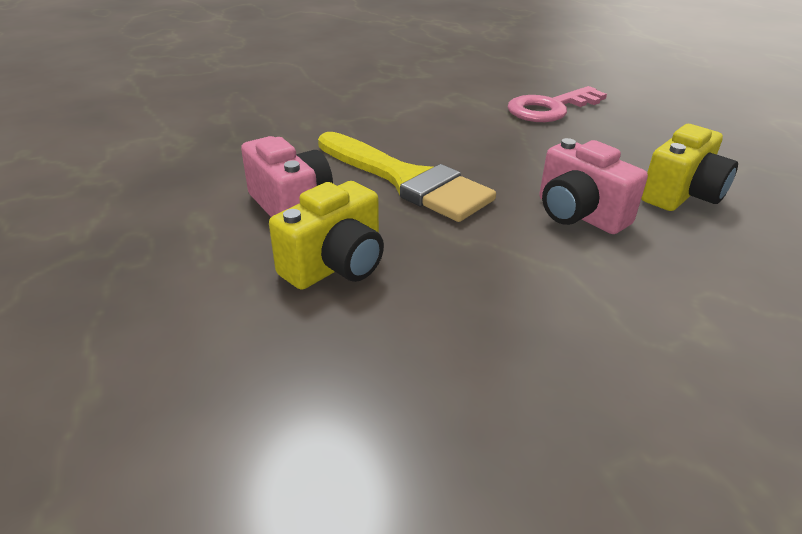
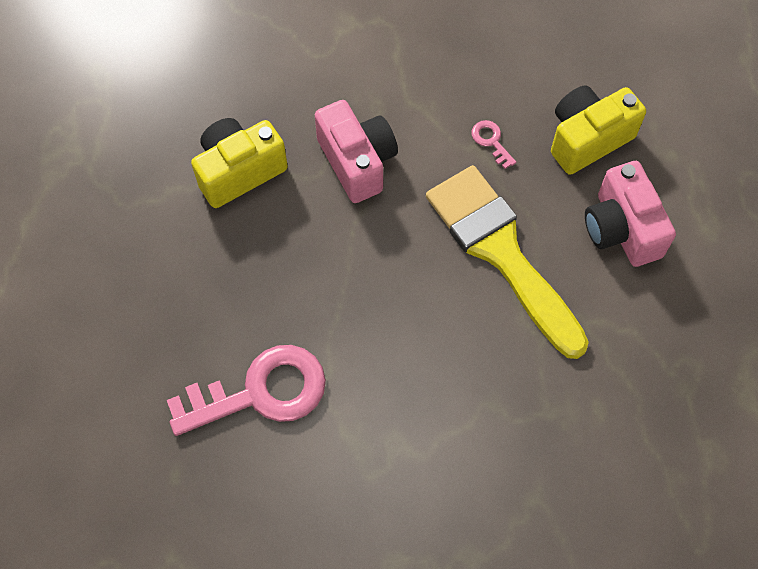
camera: 165 degrees left, 30 degrees up
(448, 248) = (491, 141): none -> pink key

